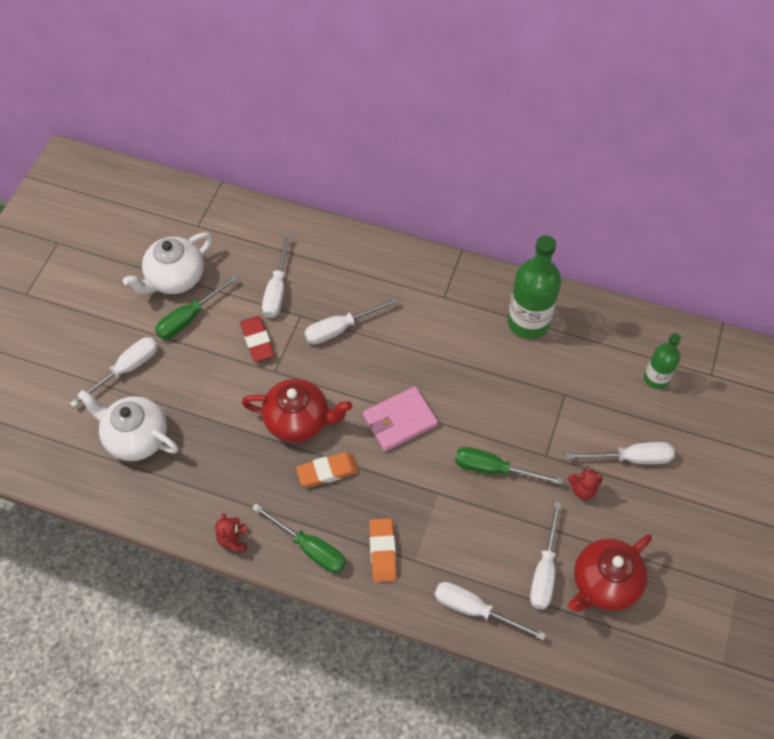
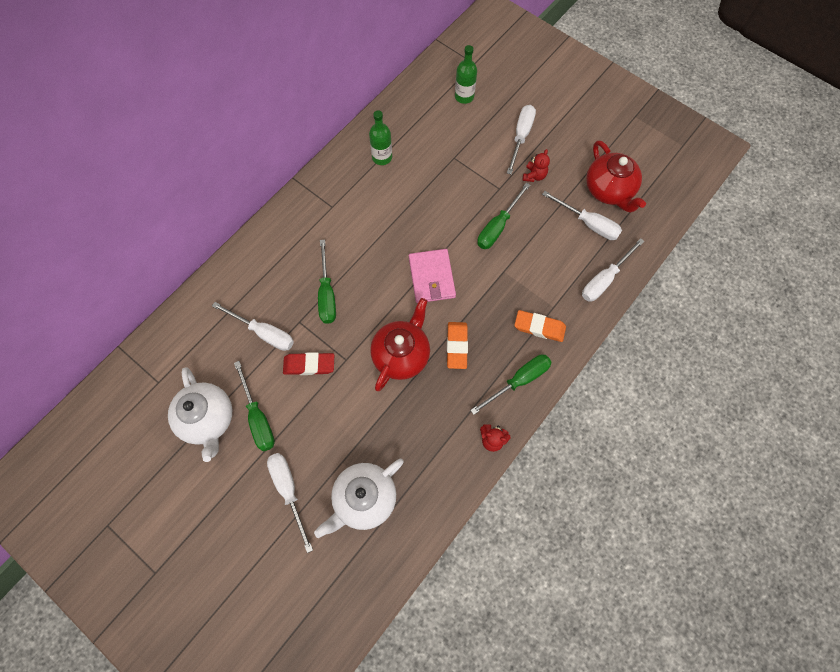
camera: 70 degrees left, 10 degrees up
(340, 329) = (327, 294): white screwdriver -> green screwdriver
(528, 322) = (382, 157): green bottle -> green bottle, size x0.58

